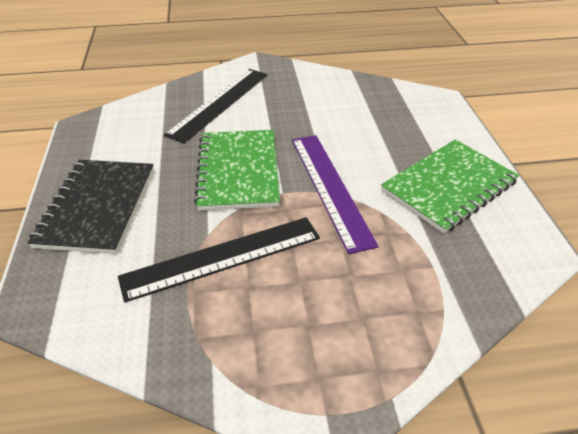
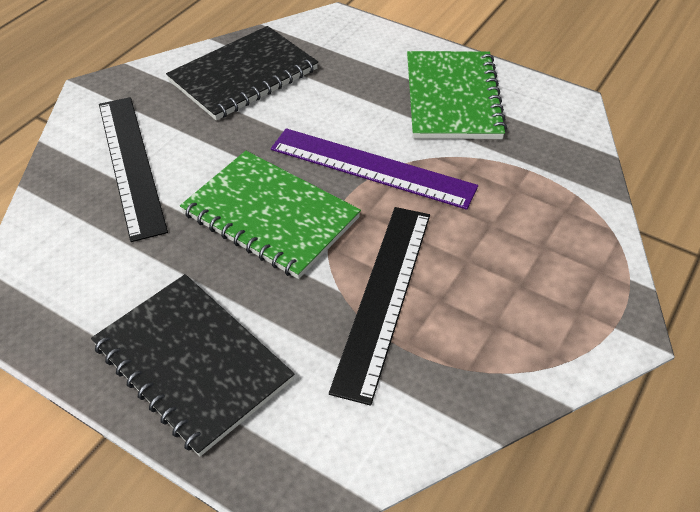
camera: 50 degrees left, 5 degrees up
(338, 97) = (244, 75): none -> black notebook

